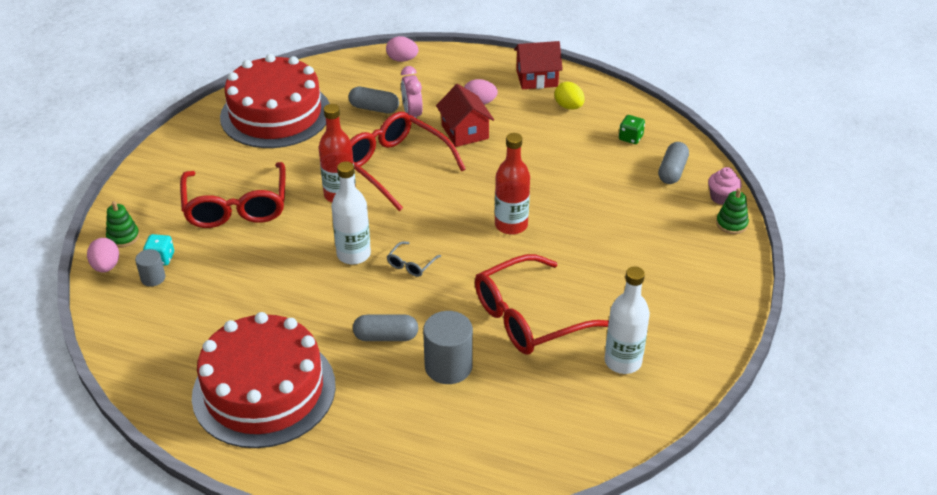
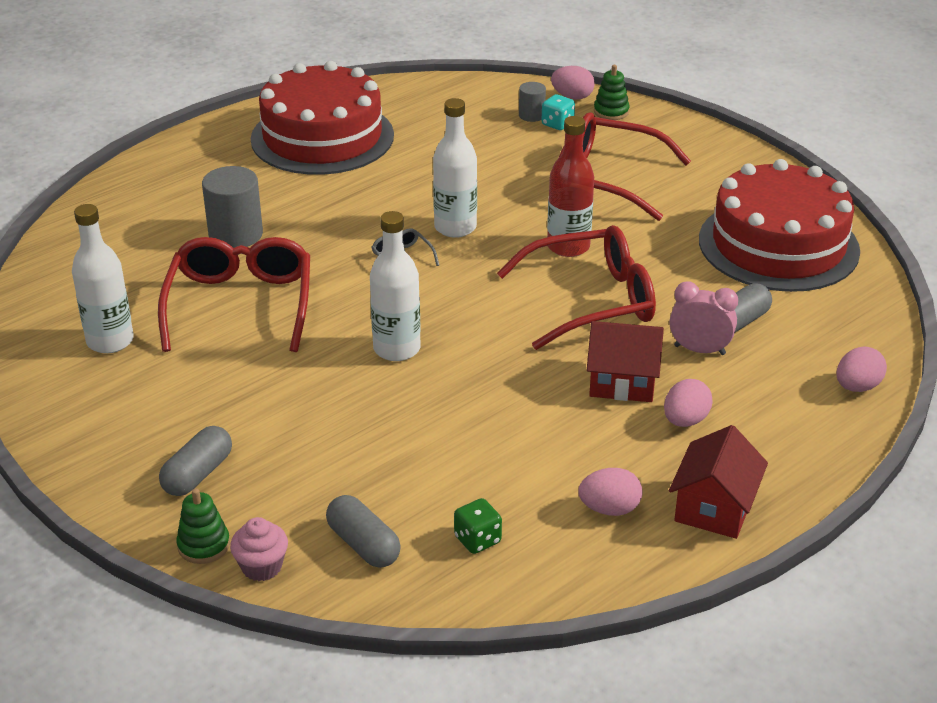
camera: 120 degrees right, 5 degrees down
(386, 336) = (315, 212): grey capsule -> grey capsule (198, 474)
(511, 225) = (397, 349): red bottle -> white bottle
(568, 107) = (609, 509): yellow egg -> pink egg

